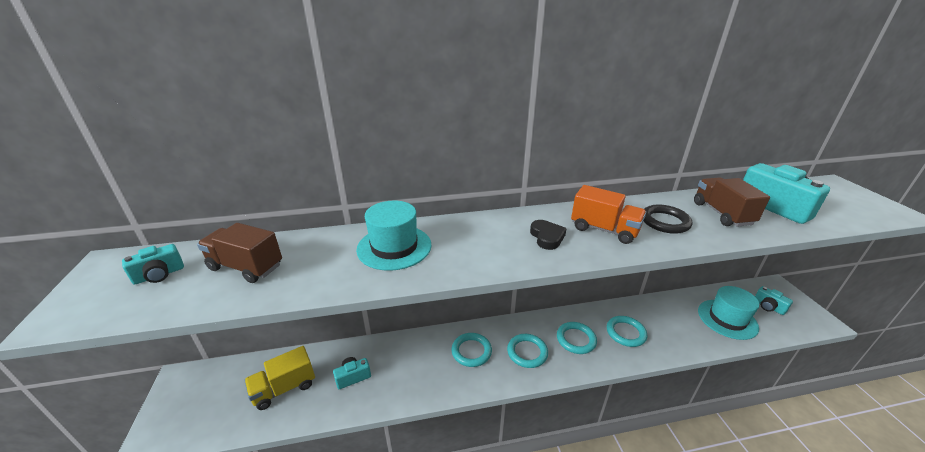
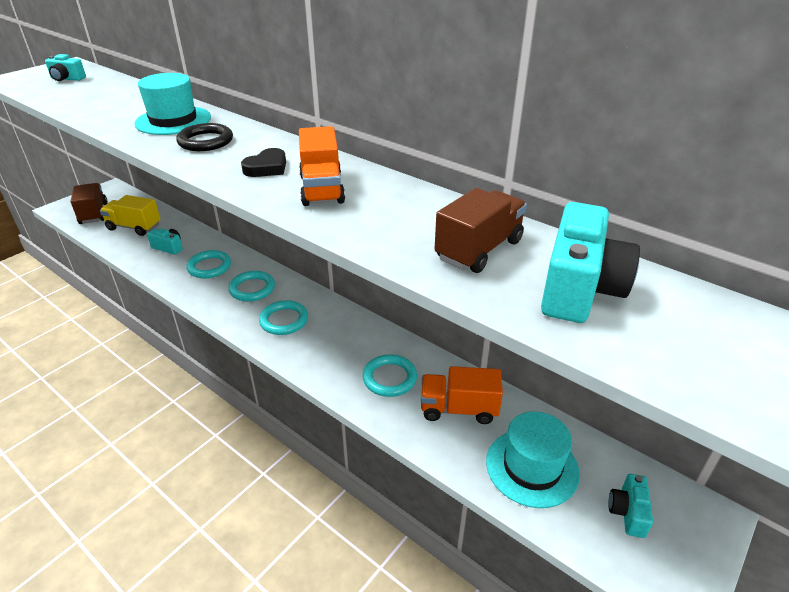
camera: 50 degrees right, 5 degrees up
(246, 267) = (97, 93): brown truck -> brown truck (93, 213)
(576, 339) = (337, 345): turquoise ring -> turquoise ring (209, 267)
(665, 222) = (393, 217): black ring -> black ring (205, 141)
(669, 320) = (458, 409): none -> orange truck

